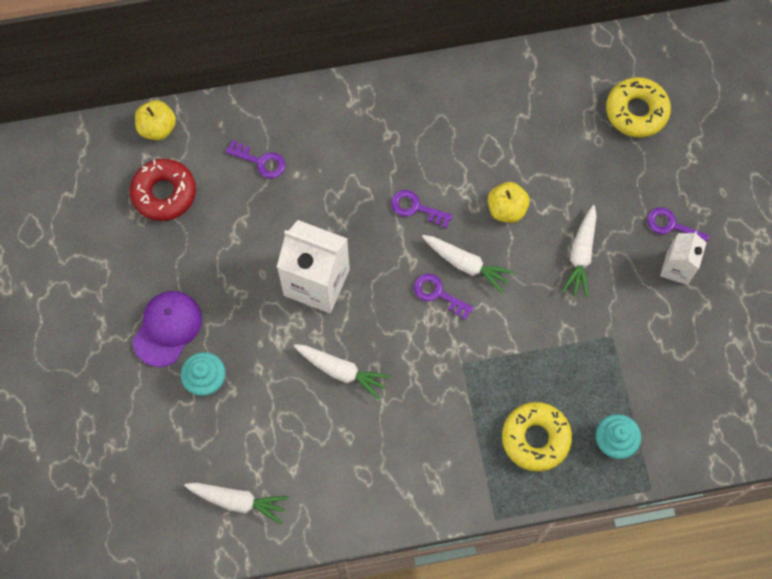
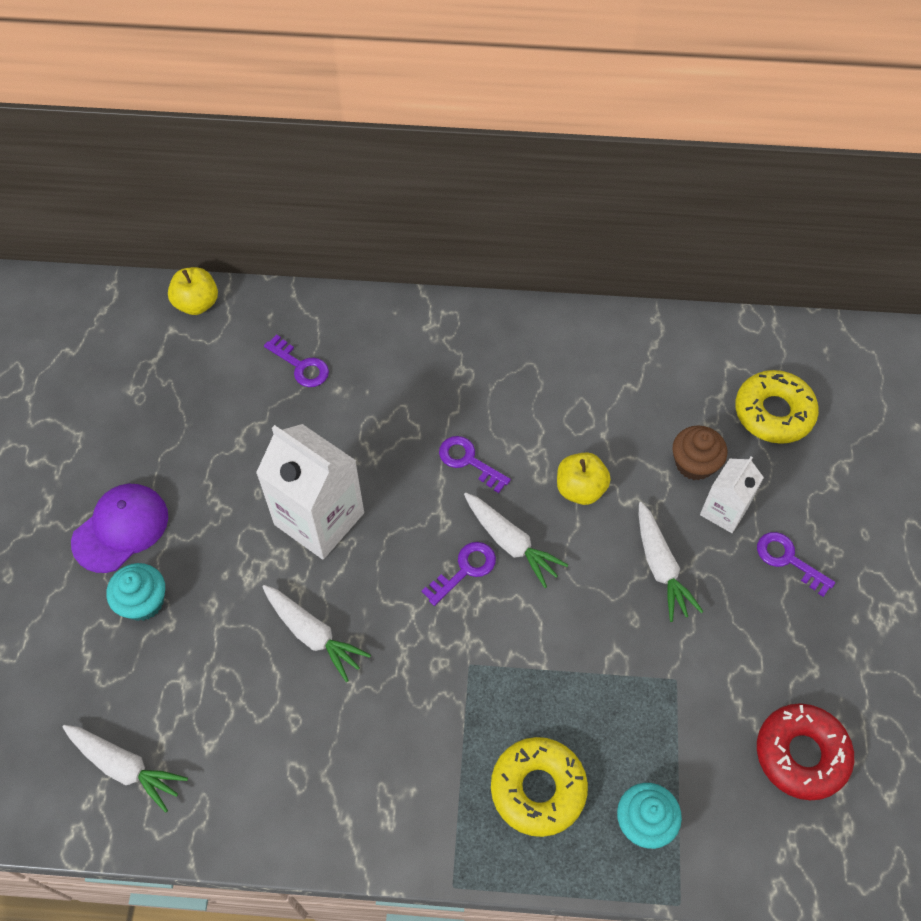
camera: 15 degrees right, 10 degrees down
(164, 193) = (177, 375): red donut -> red donut (801, 754)
(438, 294) = (465, 570): purple key -> purple key turned 90 degrees clockwise
(581, 255) = (660, 567): white carrot -> white carrot turned 45 degrees counterclockwise
(586, 167) = (694, 463): none -> brown cupcake
(677, 268) = (783, 613): white carton -> white carton (724, 510)

